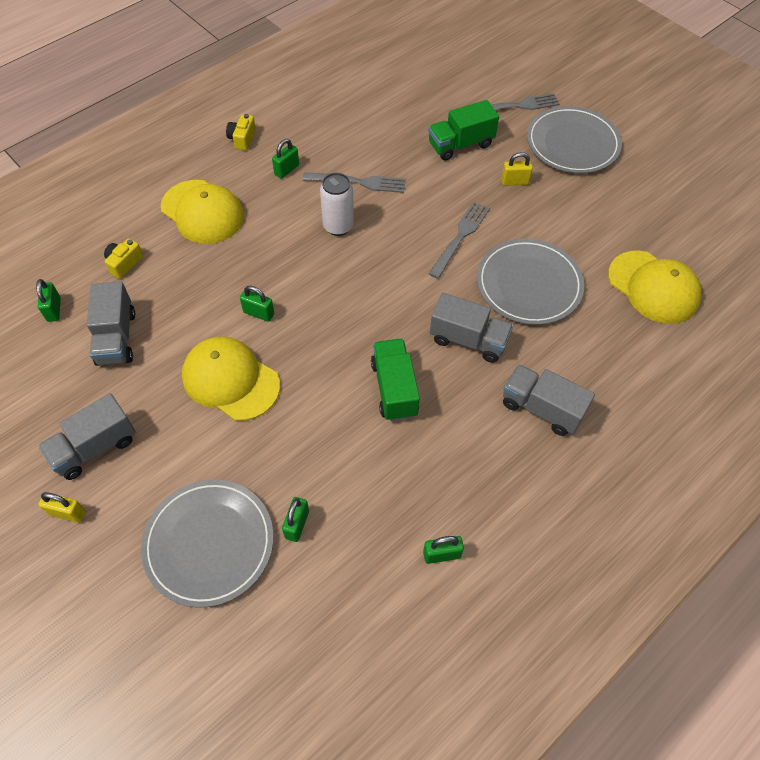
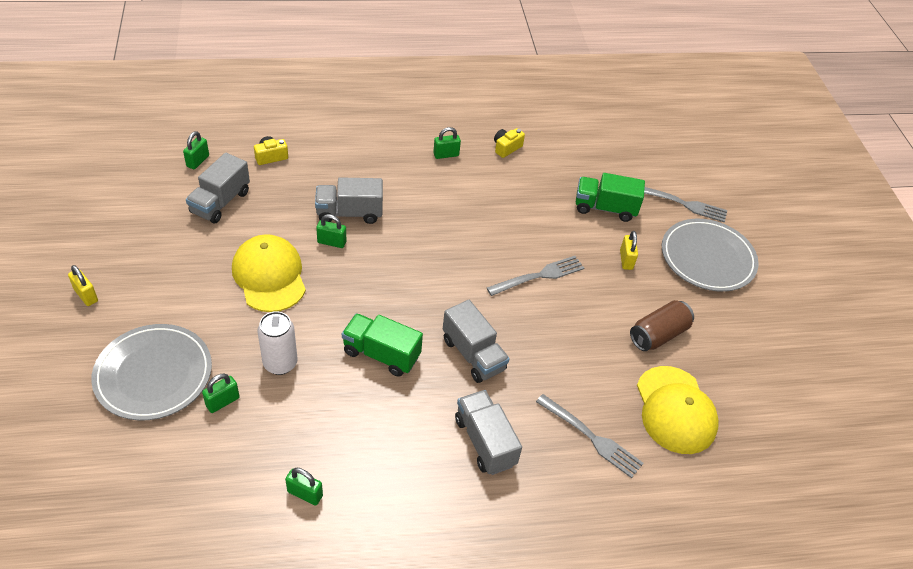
camera: 30 degrees right, 10 degrees down
(95, 447) = (141, 264): grey truck -> grey truck (349, 213)
(202, 212) = (356, 151): yellow cap -> none
(242, 139) = (433, 116): yellow camera -> yellow camera (506, 148)
(259, 313) = (331, 242): green padlock -> green padlock turned 45 degrees counterclockwise
(338, 226) = (448, 215): white can -> white can (280, 363)
(359, 182) = (494, 192): grey fork -> grey fork (592, 437)
(394, 389) = (381, 354): green truck -> green truck turned 90 degrees counterclockwise
(514, 182) = (626, 260): yellow padlock -> yellow padlock turned 60 degrees clockwise
(529, 284) = (563, 343): grey plate -> none
(591, 232) = (658, 335): none -> brown can

